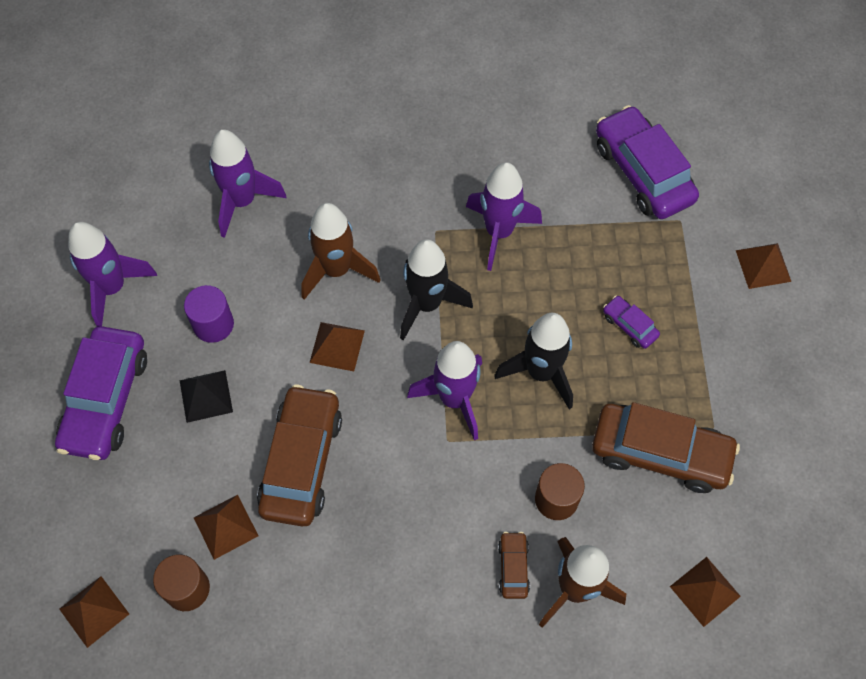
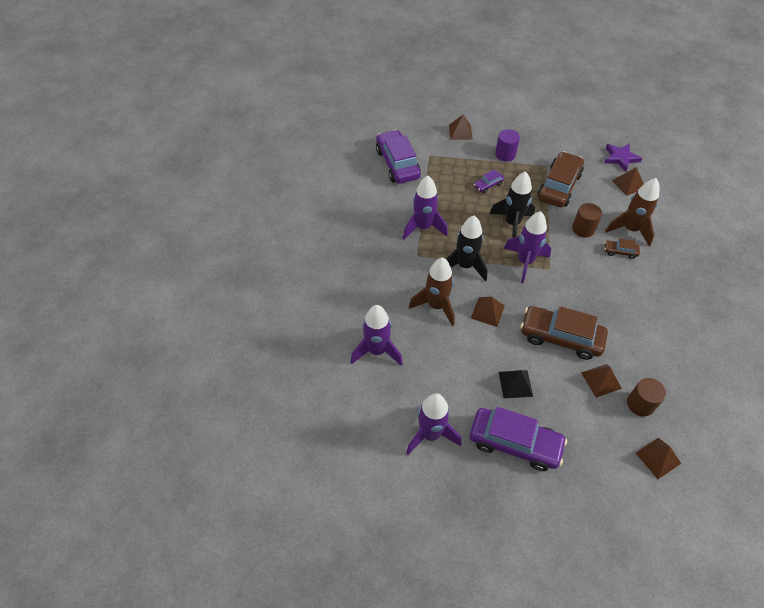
camera: 80 degrees left, 10 degrees down
(213, 324) = (465, 375): purple cylinder -> purple cylinder (505, 154)
(642, 172) = (397, 164): purple car -> purple car turned 90 degrees clockwise
(781, 578) = (620, 158): none -> purple star

